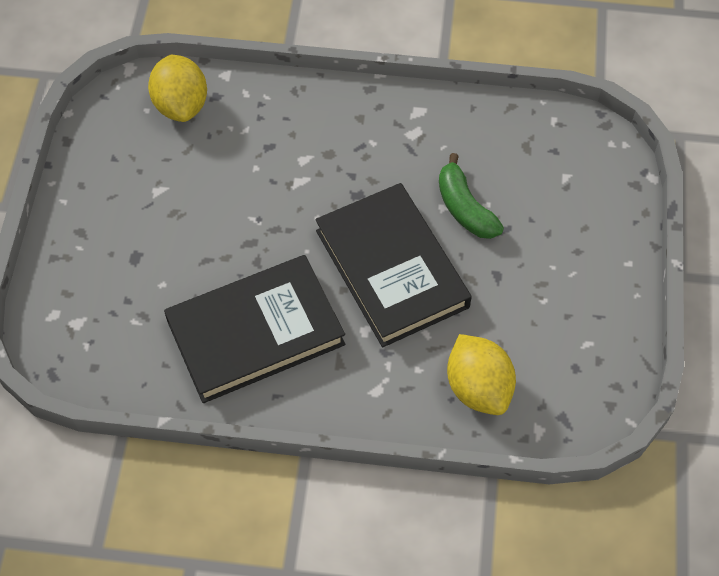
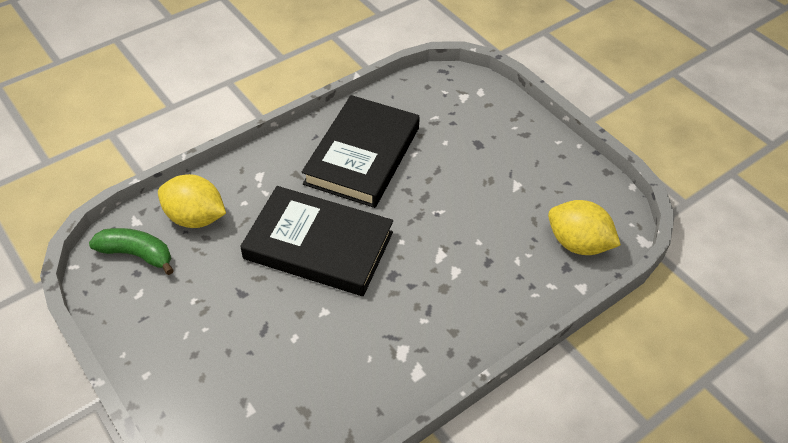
camera: 135 degrees right, 10 degrees down
(465, 208) = (307, 322): green banana -> green banana (137, 254)

